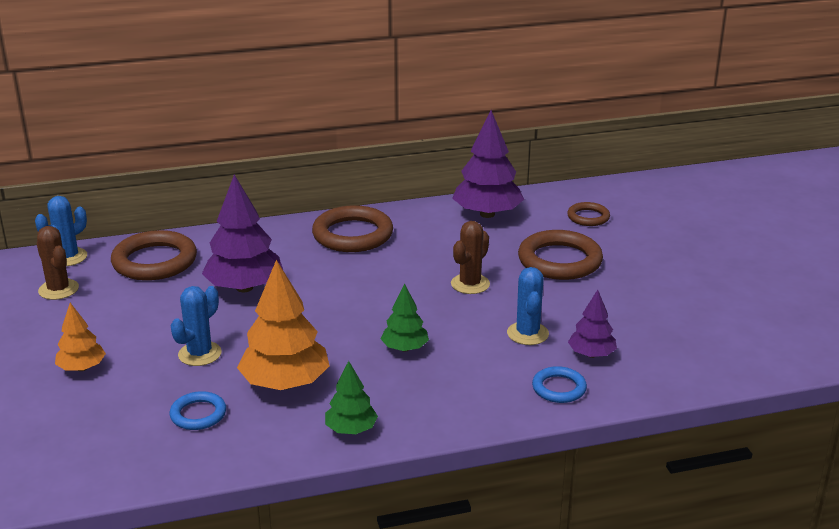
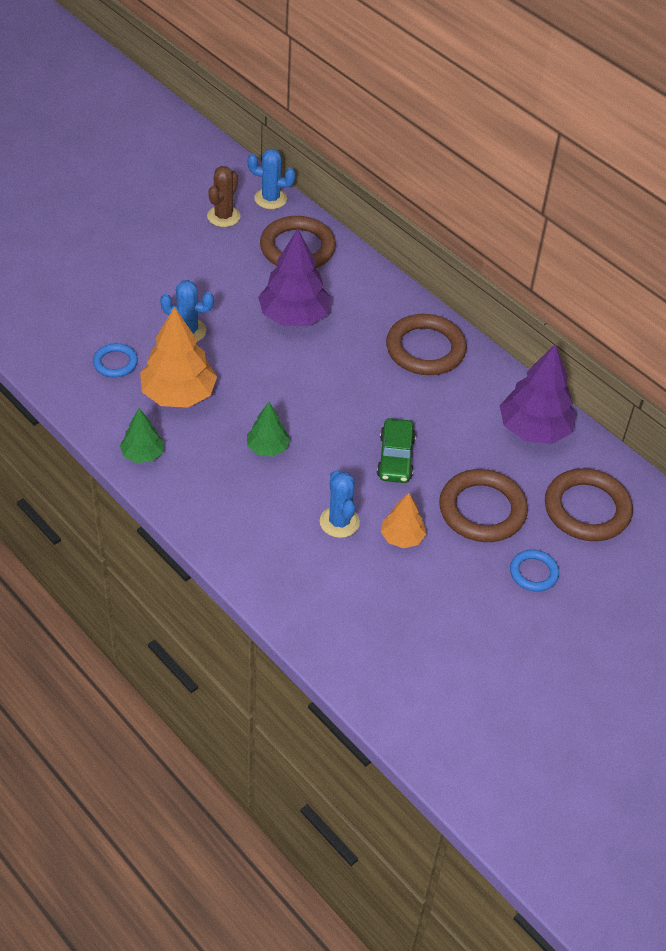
camera: 60 degrees right, 20 degrees up
(82, 368) = (135, 278): orange tree -> orange tree (402, 537)
(470, 284) = (395, 457): brown cactus -> green car
(527, 334) = (339, 522): blue cactus -> blue cactus turned 75 degrees counterclockwise
(559, 388) = (268, 567): blue ring -> blue ring (533, 573)
(588, 217) = (587, 509): brown ring -> brown ring, size x1.85
(591, 354) = (333, 576): purple tree -> none

